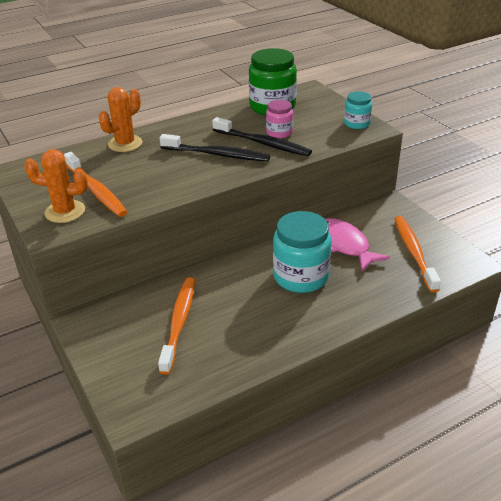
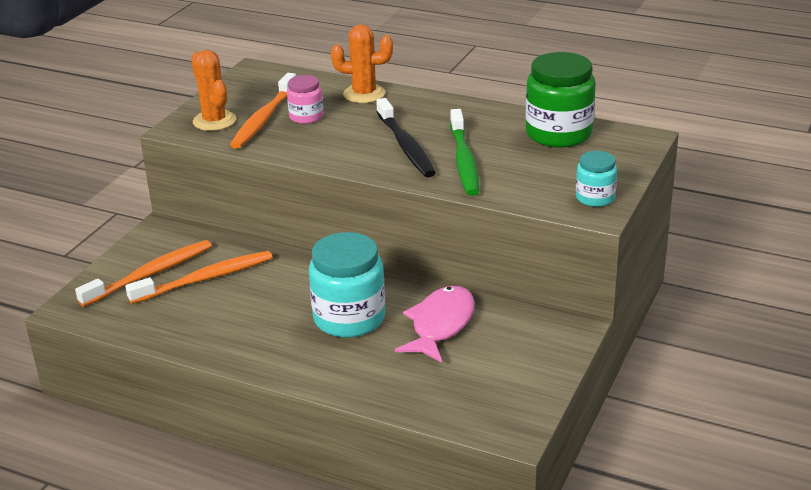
camera: 55 degrees right, 5 degrees down
(263, 143) = (464, 160): black toothbrush -> green toothbrush
(279, 132) = (502, 160): pink jar -> pink jar (306, 117)
(414, 252) = (483, 379): orange toothbrush -> orange toothbrush (150, 274)

